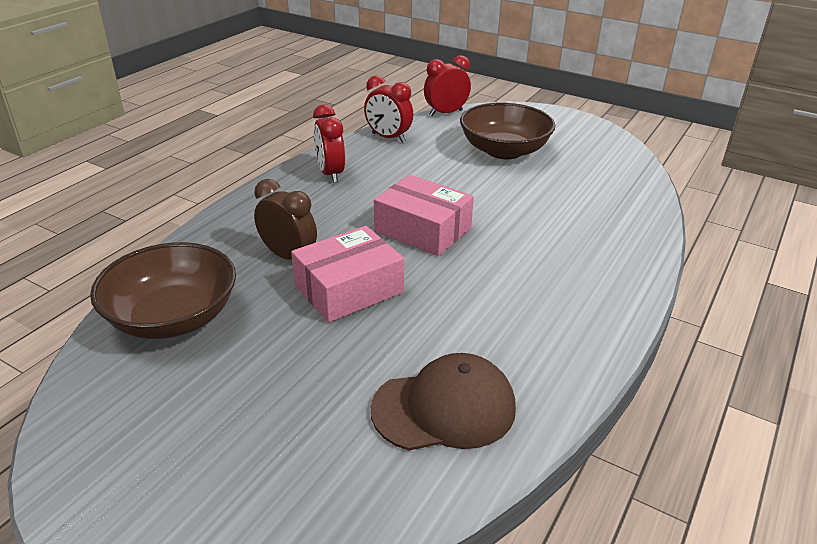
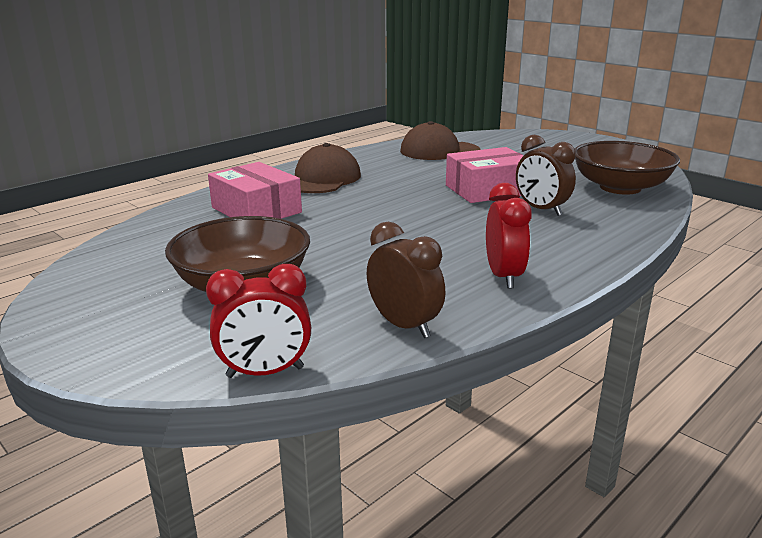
camera: 165 degrees left, 10 degrees down
(388, 138) = (404, 325): red clock -> brown clock
(422, 230) = (411, 216): pink box -> pink box (256, 210)
(564, 288) = (323, 179): none -> brown cap

